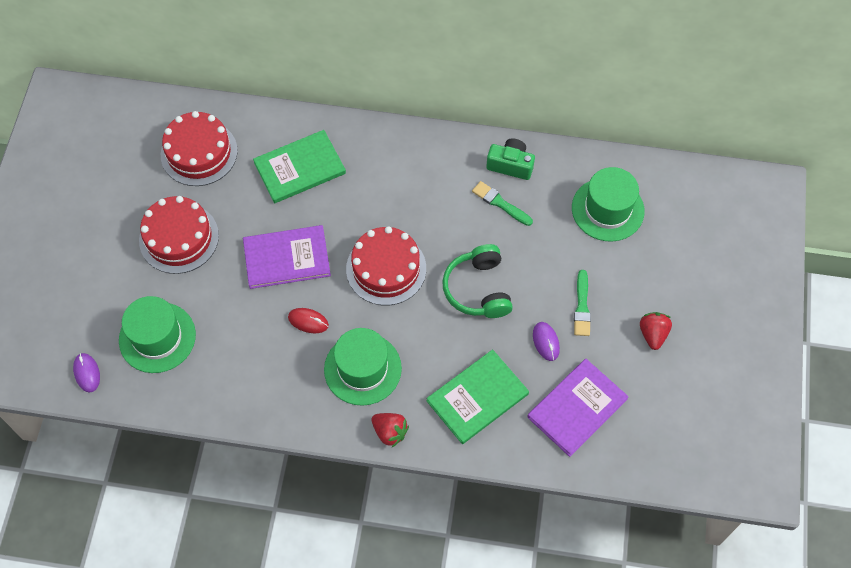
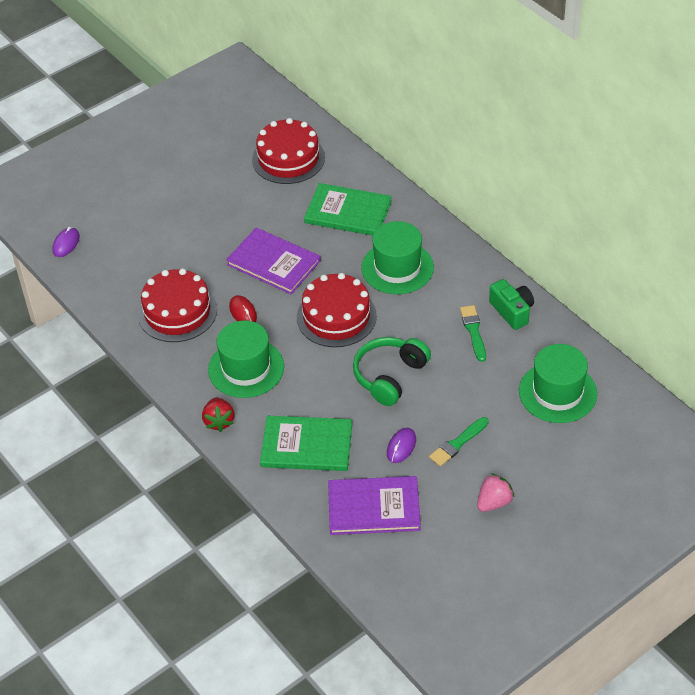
camera: 45 degrees right, 15 degrees down
(157, 337) = (133, 253): green hat -> green hat (397, 267)
(179, 238) = (215, 202): red cake -> red cake (177, 312)
(653, 334) = (494, 502): red strawberry -> pink strawberry

